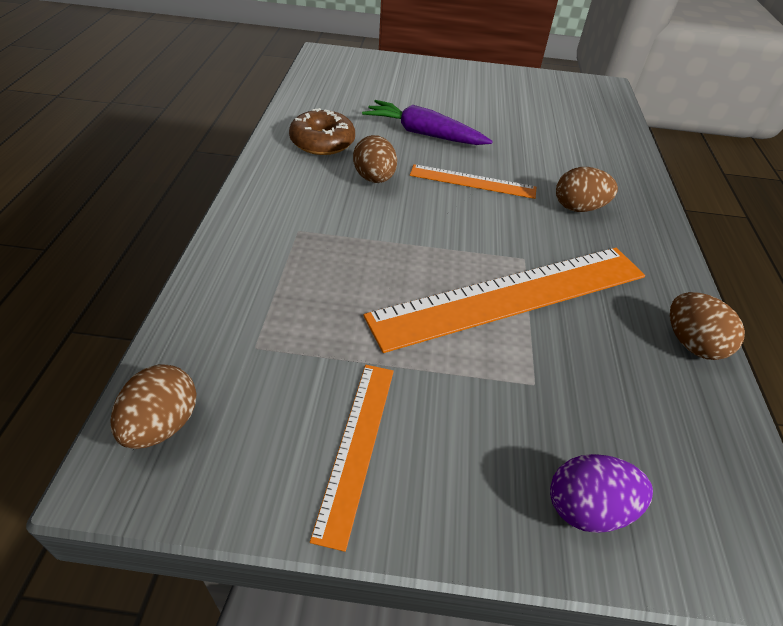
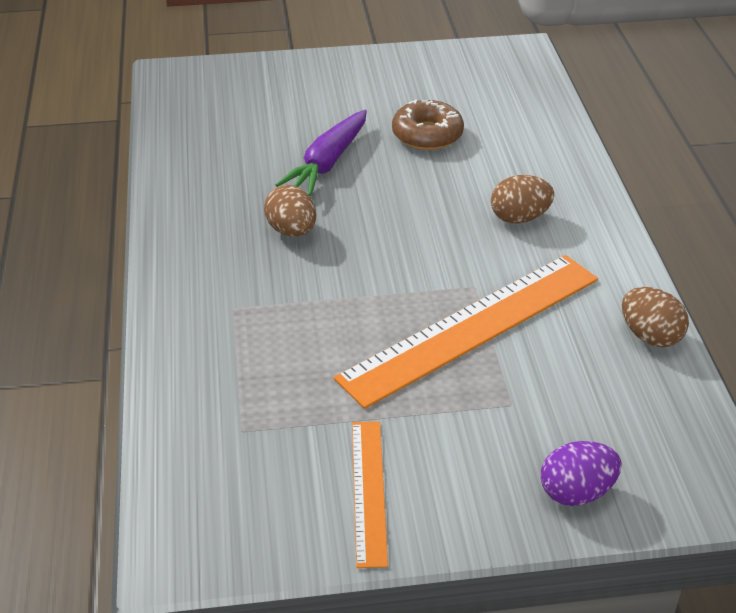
camera: 10 degrees left, 5 degrees down
(162, 425) = (189, 513): brown egg -> none
(322, 142) = (216, 198): brown donut -> brown donut (427, 135)
(424, 134) = (328, 163): purple carrot -> purple carrot turned 75 degrees counterclockwise
(472, 182) = (399, 211): orange ruler -> none

